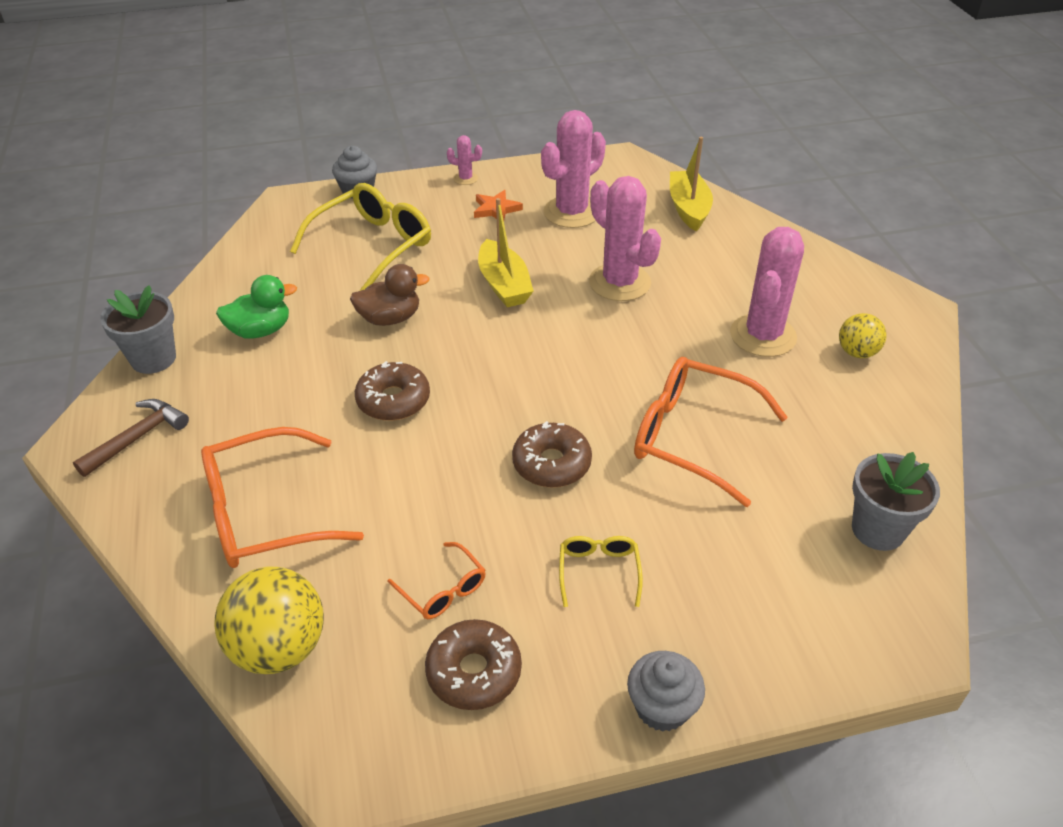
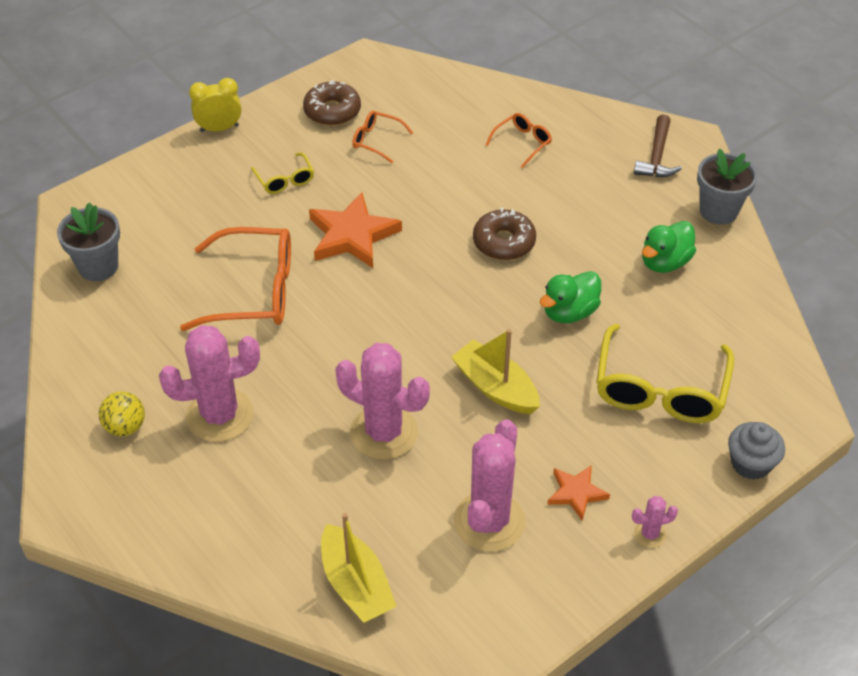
camera: 155 degrees right, 5 degrees up
(264, 513) = (522, 143): orange glasses -> orange glasses, size x0.49
(279, 648) = (448, 88): yellow ball -> none
(390, 318) = (569, 312): brown duck -> green duck
(551, 463) = (352, 235): brown donut -> orange star
(662, 707) = (219, 128): grey cupcake -> yellow clock
(763, 336) = (220, 415): pink cactus -> pink cactus turned 75 degrees clockwise

